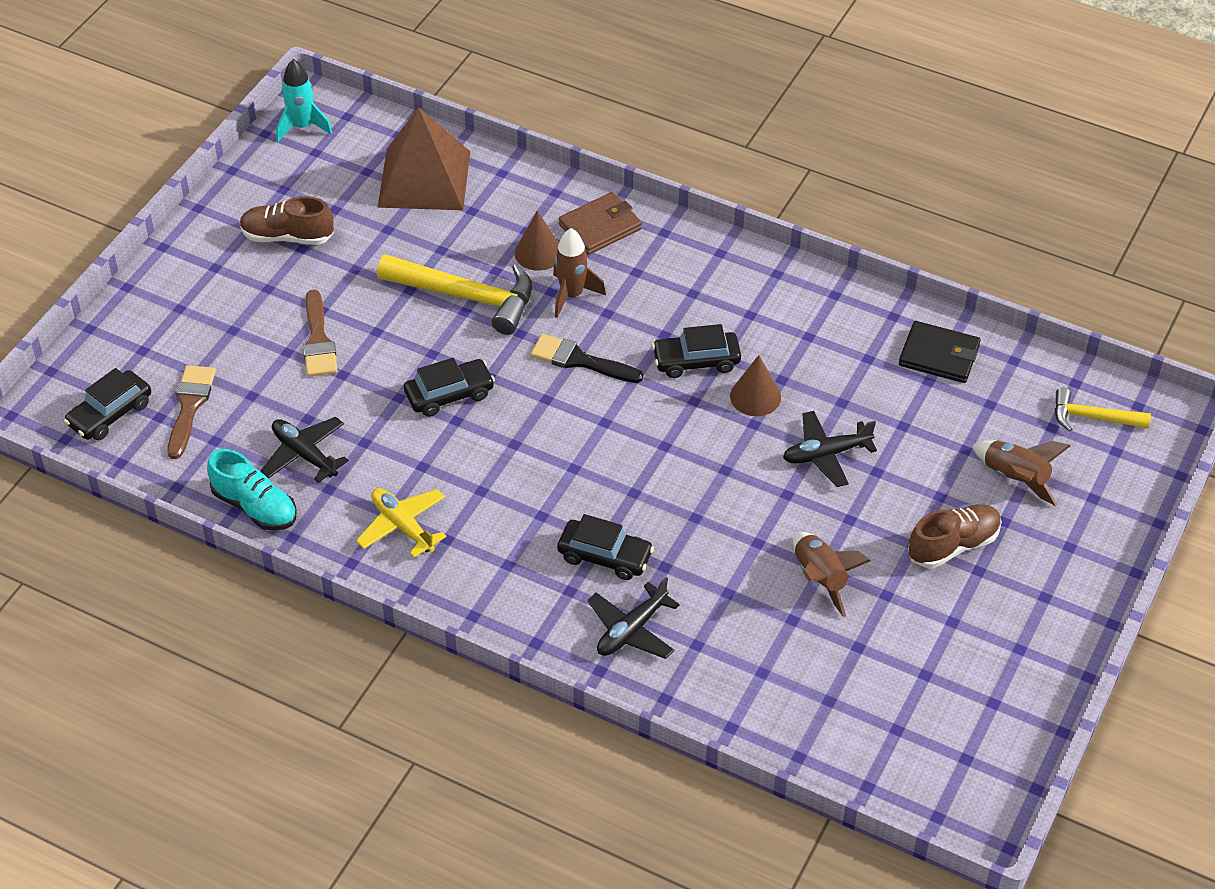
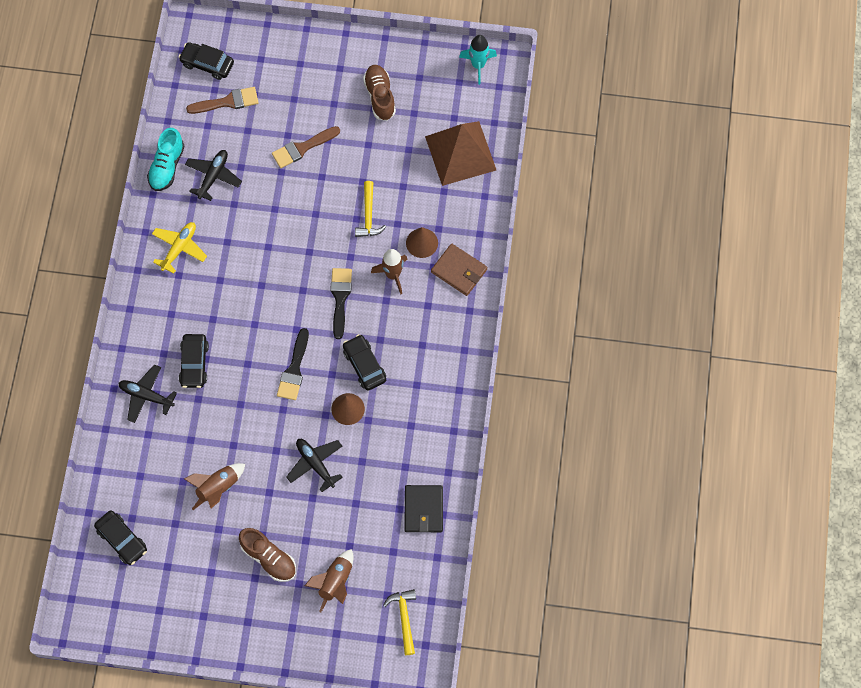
camera: 70 degrees right, 20 degrees up
(449, 394) = (286, 235): black car -> black car (122, 540)
(466, 296) = (368, 215): yellow hammer -> yellow hammer, size x0.58
(668, 440) = (294, 369): none -> black brush

